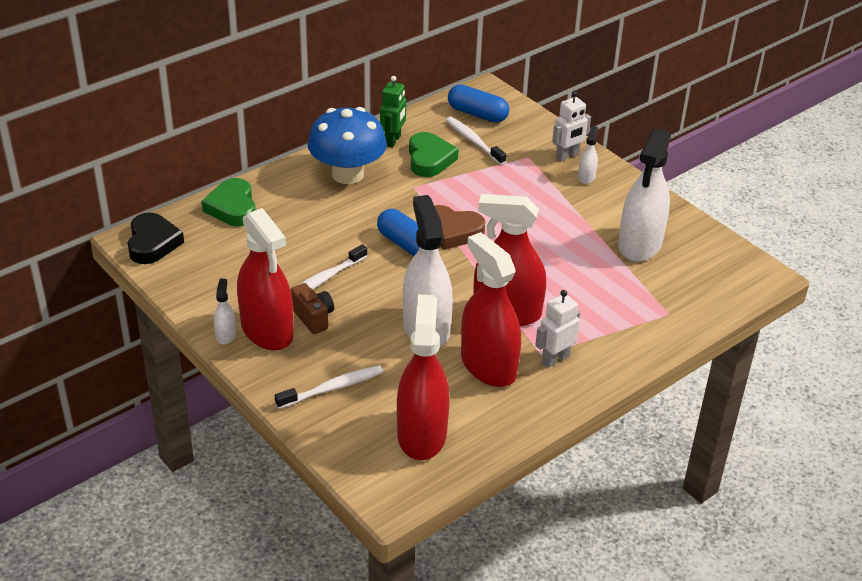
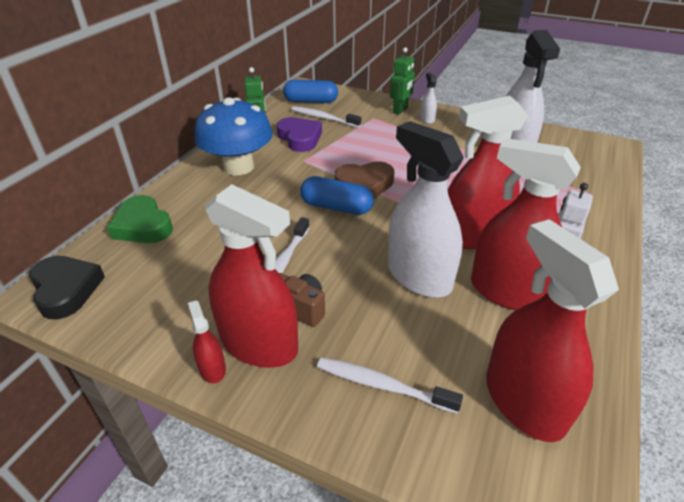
camera: 25 degrees left, 0 degrees up
(225, 335) = (212, 368): white spray bottle -> red spray bottle
(332, 388) = (382, 385): white toothbrush -> white toothbrush turned 105 degrees counterclockwise
(429, 159) = (300, 138): green heart -> purple heart
(567, 156) = (400, 110): white robot -> green robot

